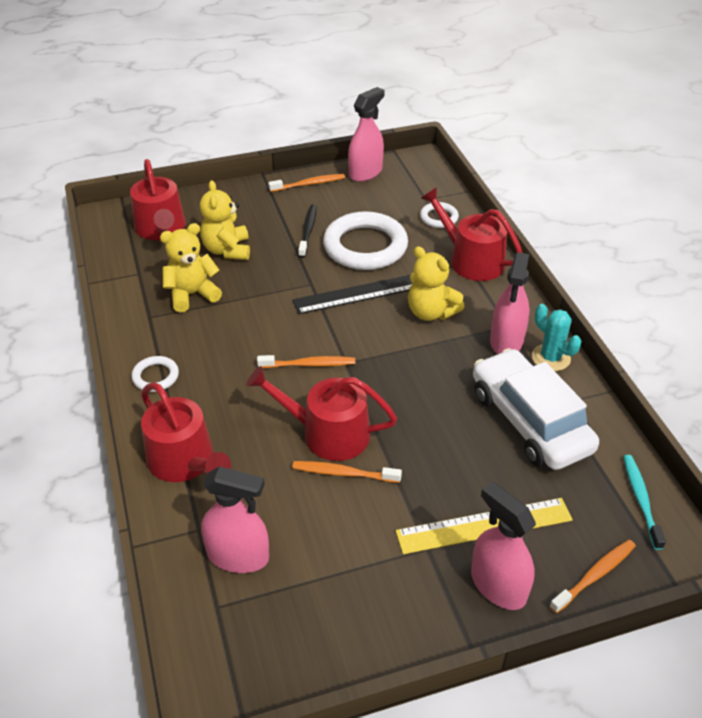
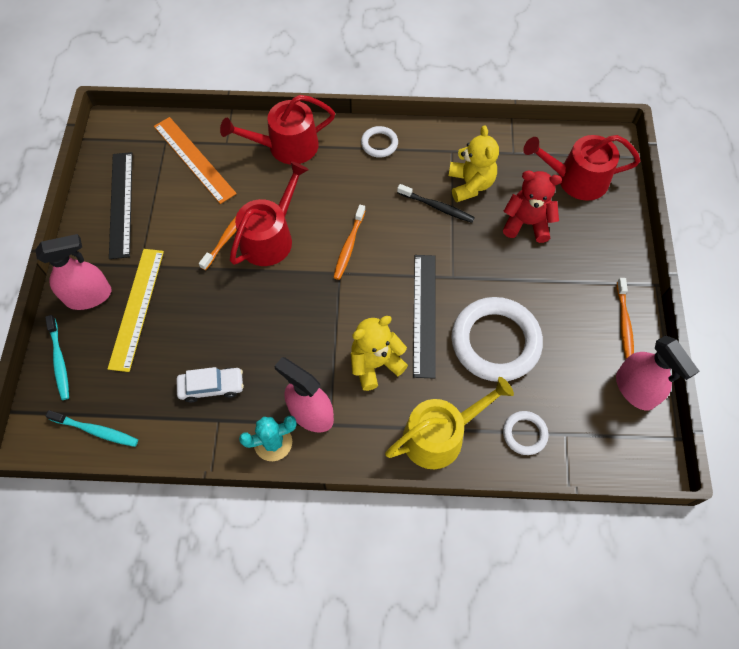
camera: 110 degrees right, 20 degrees up
(227, 250) = (526, 223): yellow teddy bear -> red teddy bear
(238, 556) = (194, 159): pink spray bottle -> orange ruler
(308, 231) = (537, 298): black toothbrush -> black toothbrush (437, 207)
(346, 614) = (121, 204): none -> black ruler
(471, 260) = (440, 435): red watering can -> yellow watering can
(530, 421) = (211, 387): white car -> white car, size x0.50
(595, 575) = (59, 361): orange toothbrush -> turquoise toothbrush

